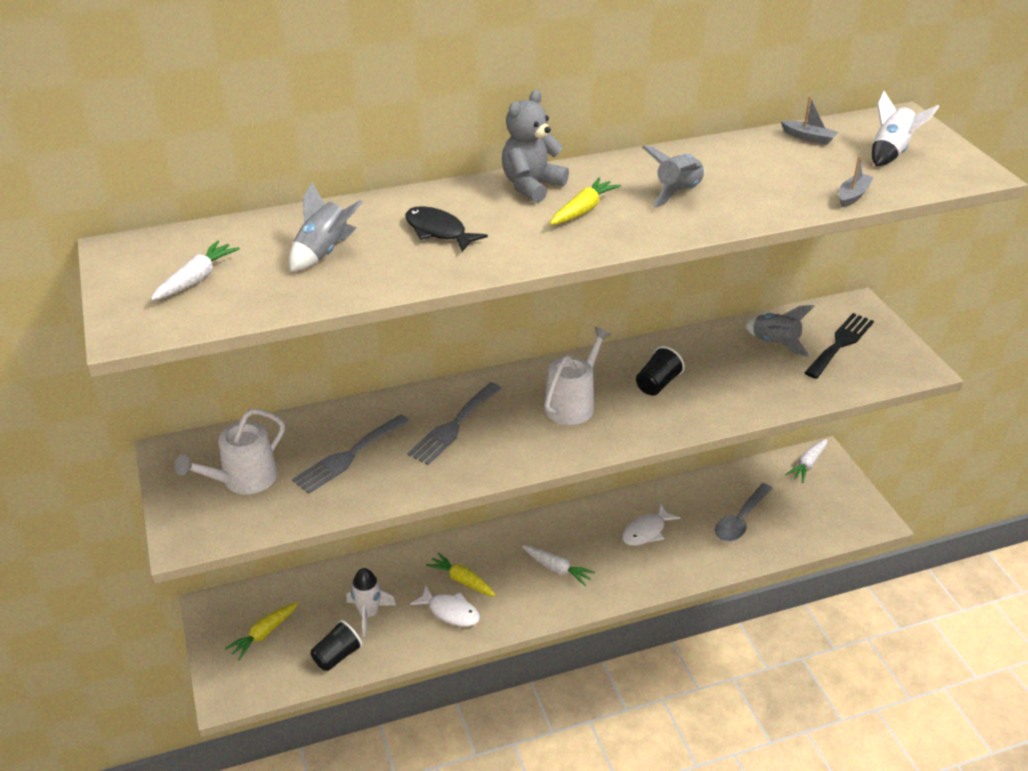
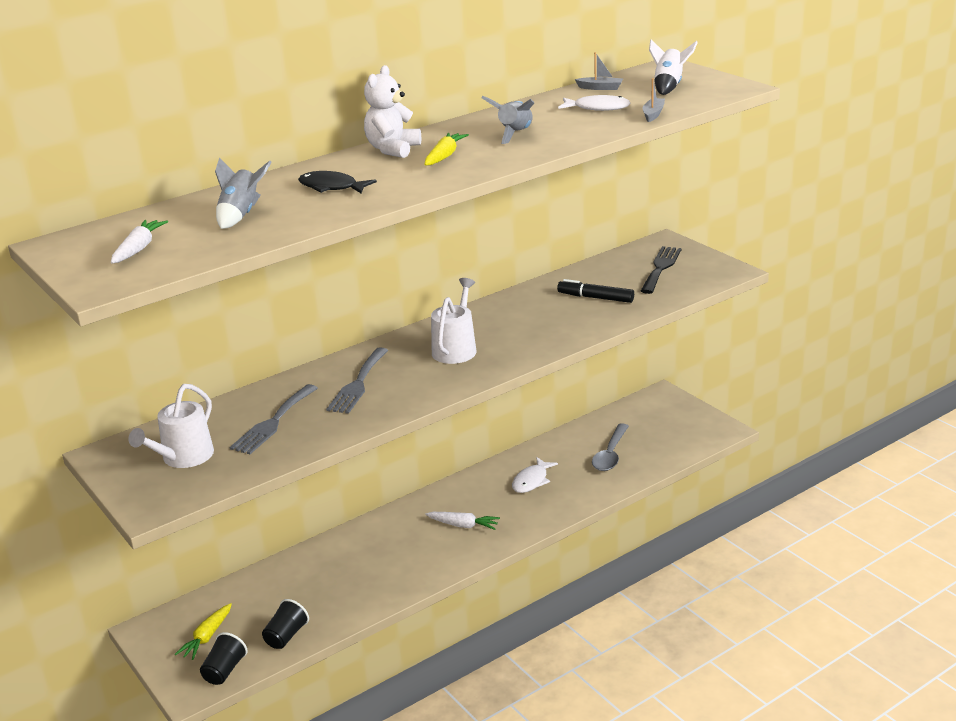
camera: 15 degrees left, 10 degrees down
(368, 614) = (302, 598): white rocket -> none
(450, 611) = (379, 578): white fish -> white fish (598, 108)
(462, 580) = (380, 553): yellow carrot -> none
(531, 186) = (392, 149): grey teddy bear -> white teddy bear
(657, 384) = (522, 322): black cup -> black cup (224, 671)
(751, 369) = (595, 298): none -> black marker
(775, 343) = (607, 277): grey rocket -> none
(807, 464) = (651, 403): white carrot -> none

